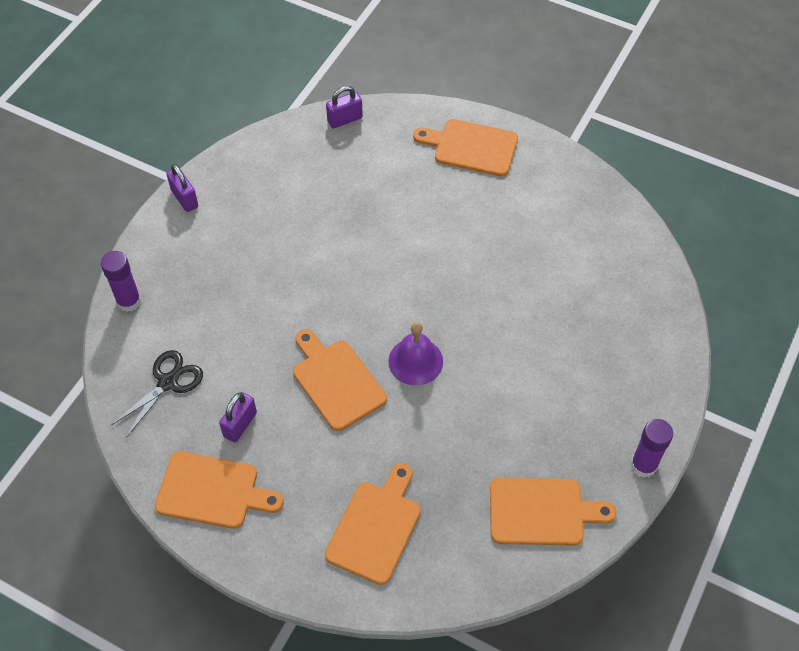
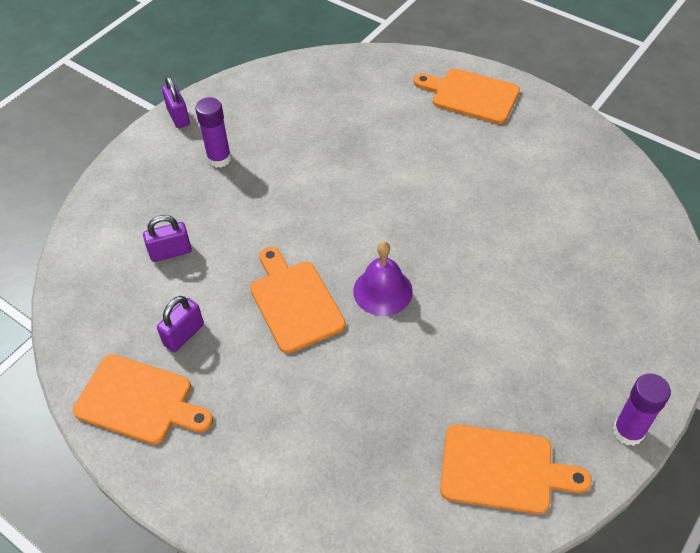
camera: 10 degrees right, 5 degrees down
(129, 301) = (101, 203): purple glue stick -> purple glue stick (219, 159)
(168, 382) = (119, 284): black scissors -> none
(345, 119) = (348, 62): purple padlock -> purple padlock (171, 252)
(376, 527) = (309, 463): orange cutting board -> none

